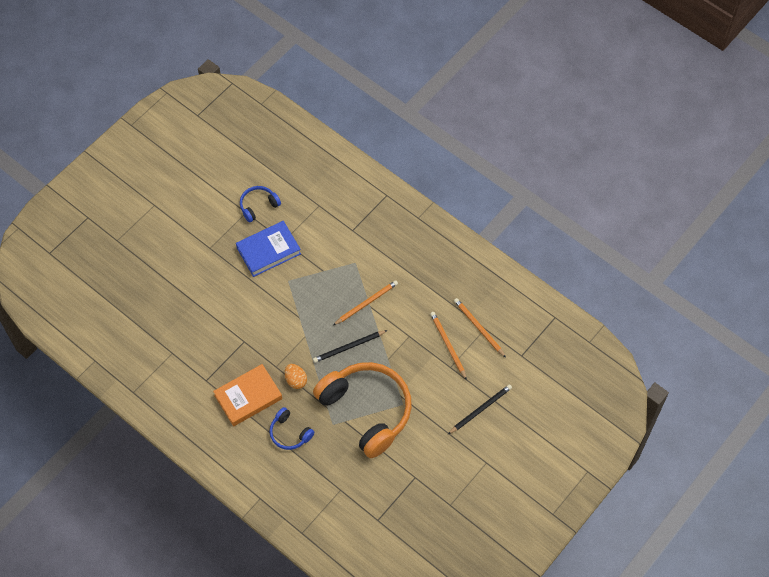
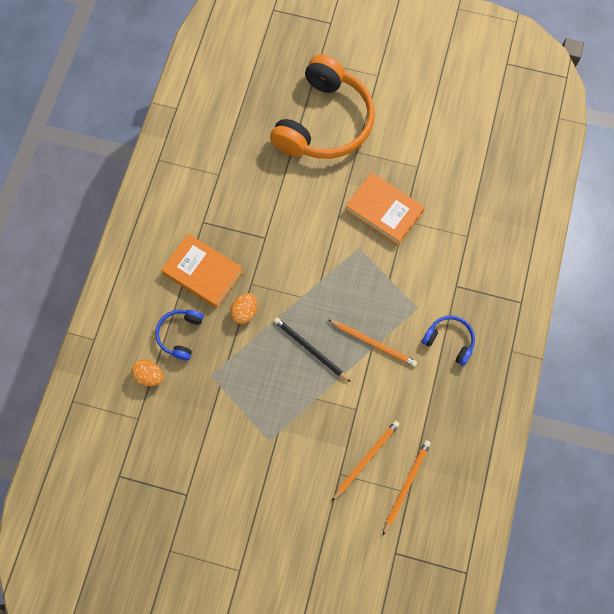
camera: 65 degrees right, 10 degrees up
(258, 206) = (432, 175): blue headphones -> blue headphones (449, 341)
(268, 251) = (384, 211): blue book -> orange book
(310, 468) = (149, 376): none -> orange egg
(366, 411) = (243, 404): orange headphones -> orange headphones (324, 122)
(480, 409) = (303, 534): black pencil -> none

